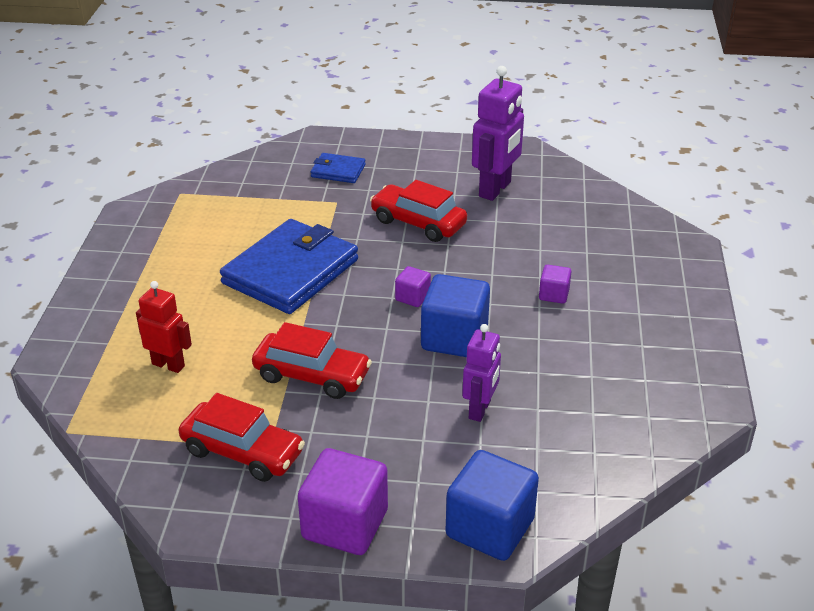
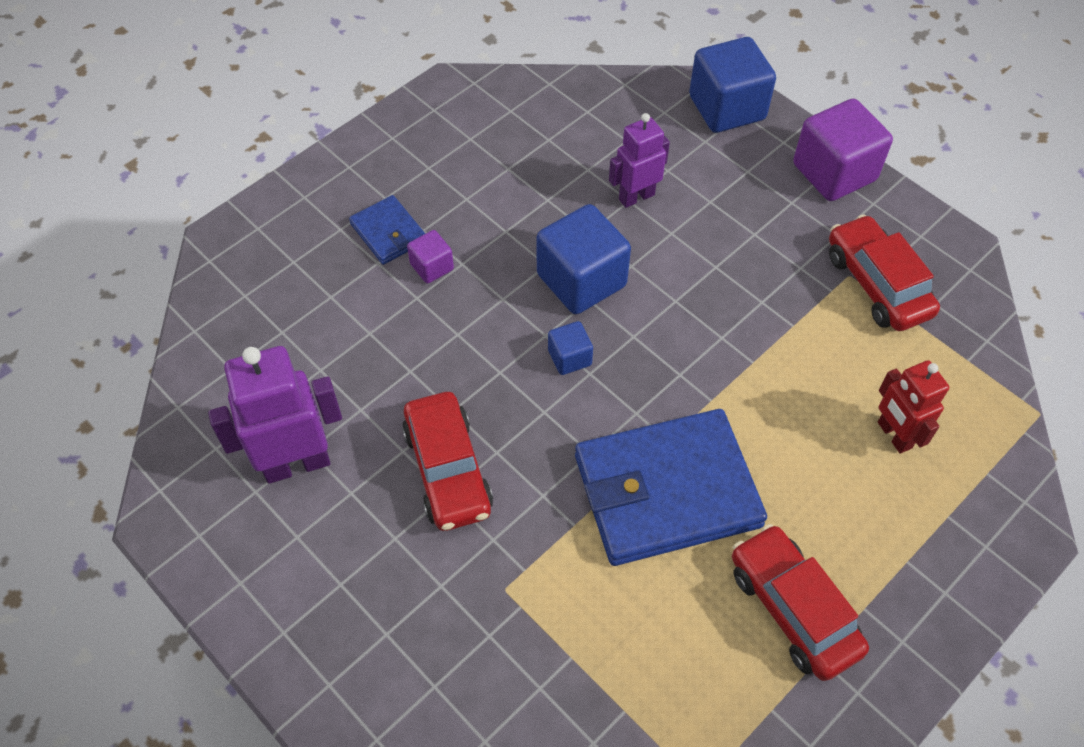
camera: 140 degrees left, 20 degrees up
(312, 375) = (755, 326): red car -> red car (793, 609)
(338, 171) = (441, 662): blue wallet -> blue wallet (388, 232)
(412, 297) = (569, 358): purple cube -> blue cube

